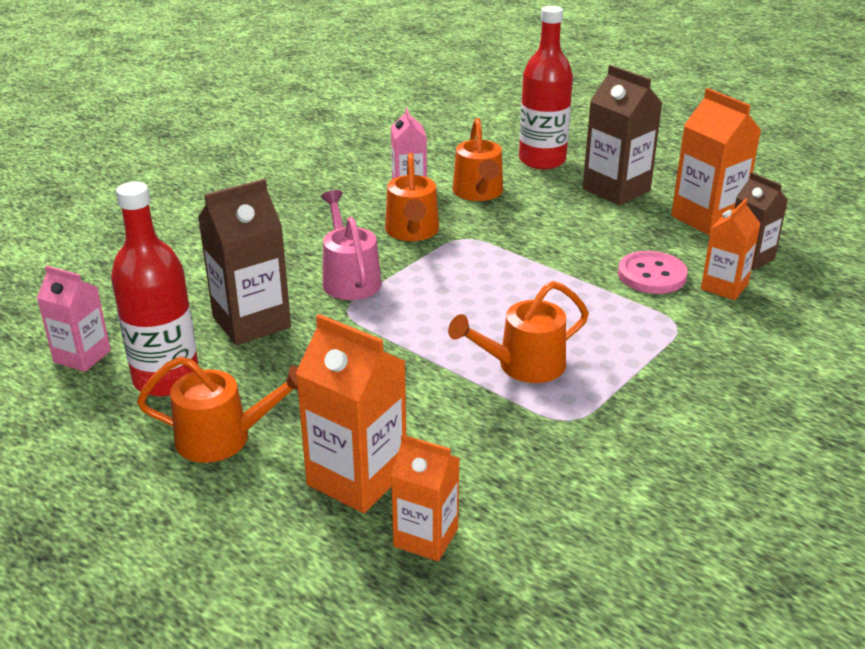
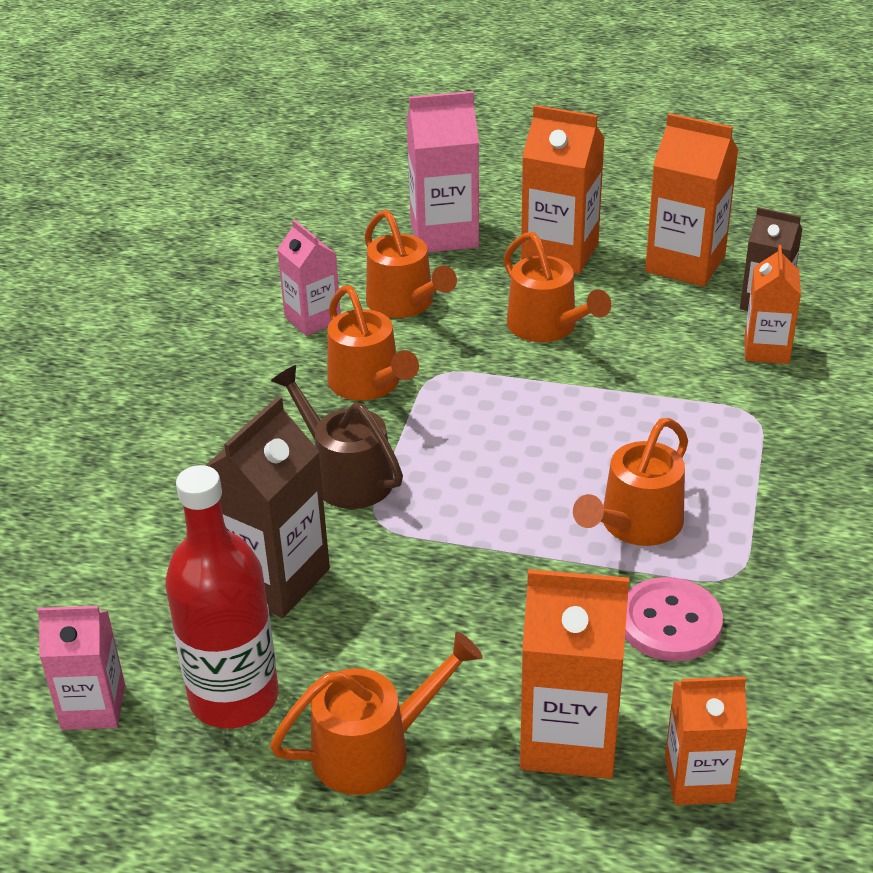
camera: 25 degrees left, 5 degrees up
(349, 279) = (345, 476): pink watering can -> brown watering can
(542, 160) = (444, 235): red bottle -> pink carton
(567, 231) = (548, 327): none -> orange watering can
(616, 190) = (559, 253): brown carton -> orange carton
(652, 275) = (682, 359): pink button -> pink button (670, 622)

